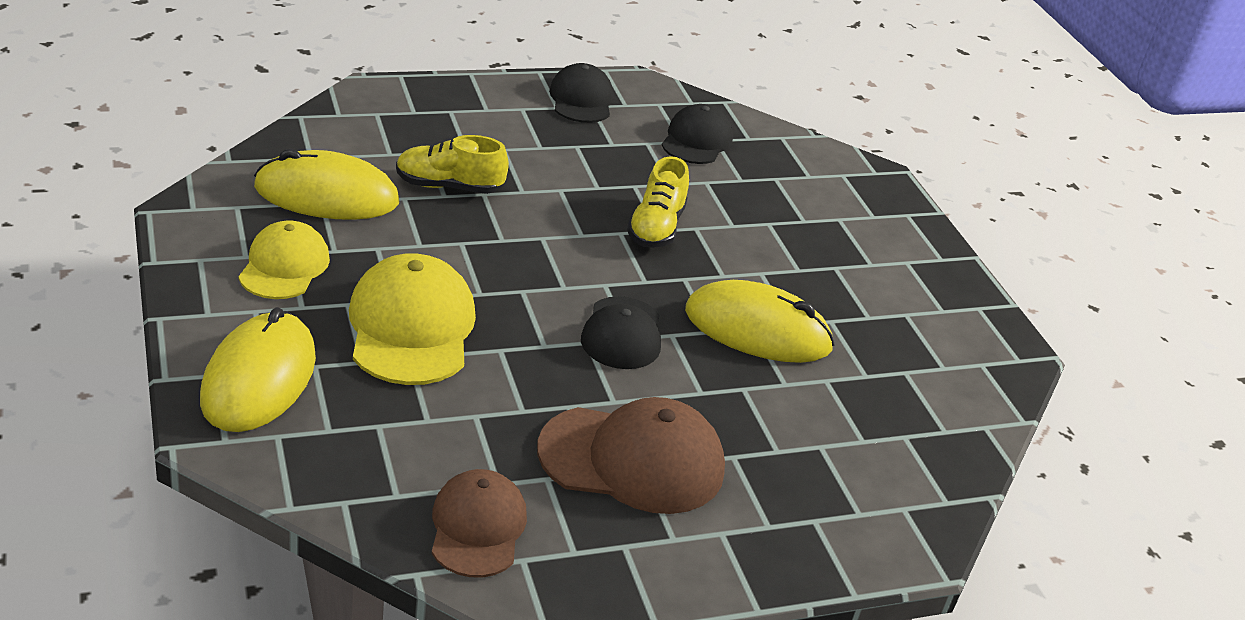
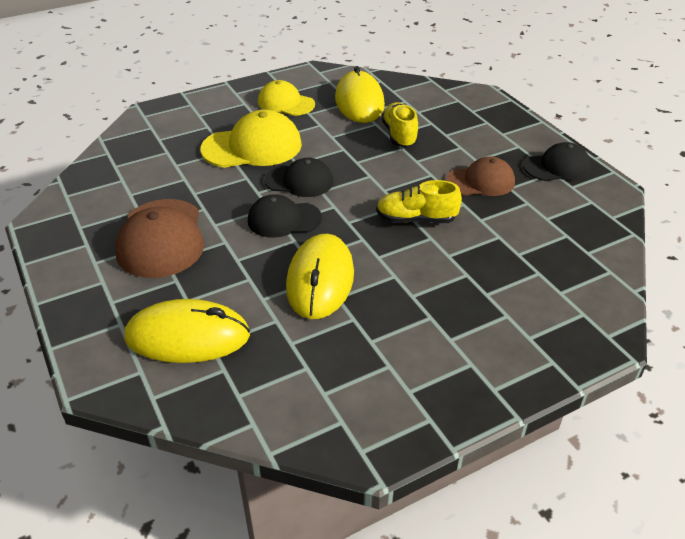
camera: 85 degrees right, 5 degrees up
(259, 378) = (192, 114): yellow mouse -> yellow mouse (187, 336)
(284, 266) = (285, 103): yellow cap -> yellow cap turned 150 degrees counterclockwise
(477, 527) = (94, 193): brown cap -> brown cap (480, 181)
(696, 140) = (555, 225): black cap -> black cap (299, 181)

